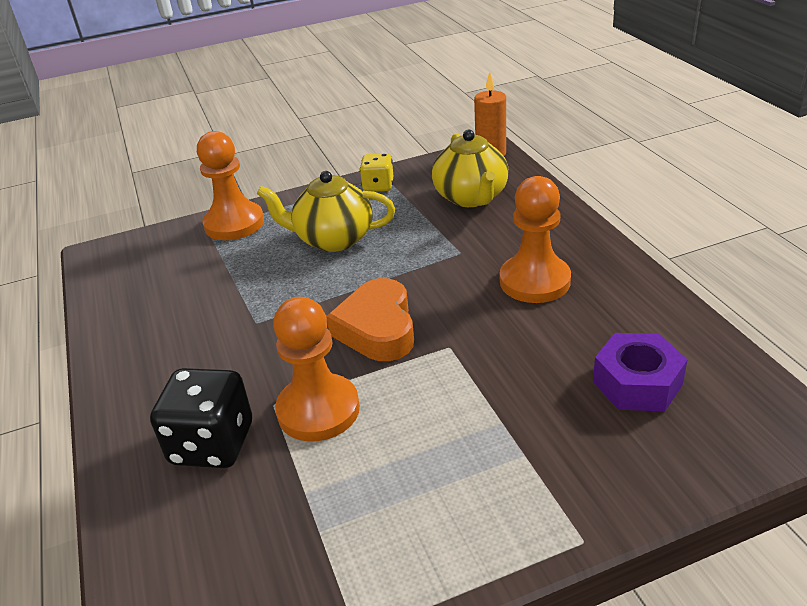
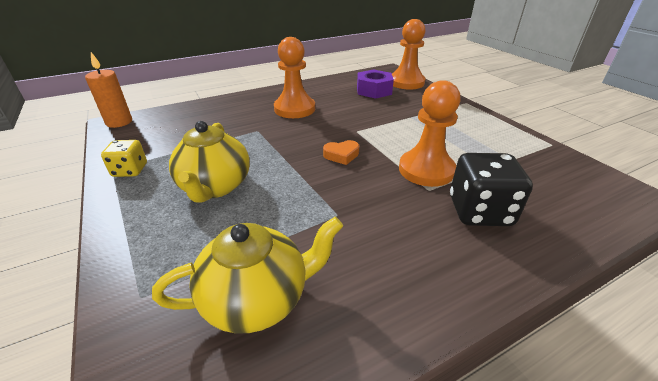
camera: 100 degrees left, 0 degrees up
(234, 224) = (142, 269): orange pawn -> orange pawn (406, 82)
(377, 328) = (341, 155): orange heart -> orange heart, size x0.52
(471, 197) = (184, 128): yellow teapot -> yellow teapot (258, 298)

